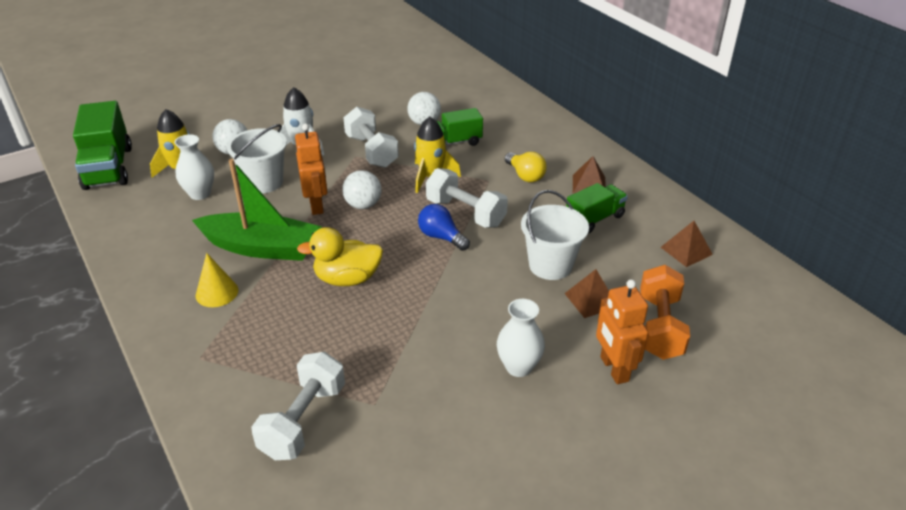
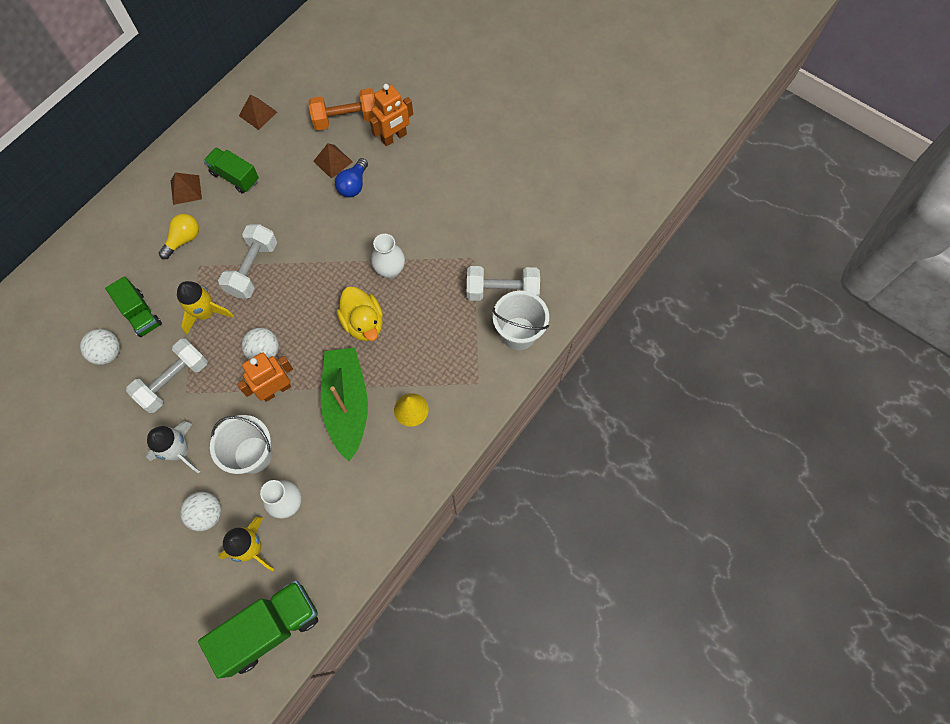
camera: 110 degrees left, 30 degrees up
(441, 237) = (291, 276): blue light bulb -> blue light bulb (353, 185)
(518, 367) = (412, 188): white vase -> white vase (390, 270)
(550, 265) = (302, 193): white bucket -> white bucket (518, 333)

